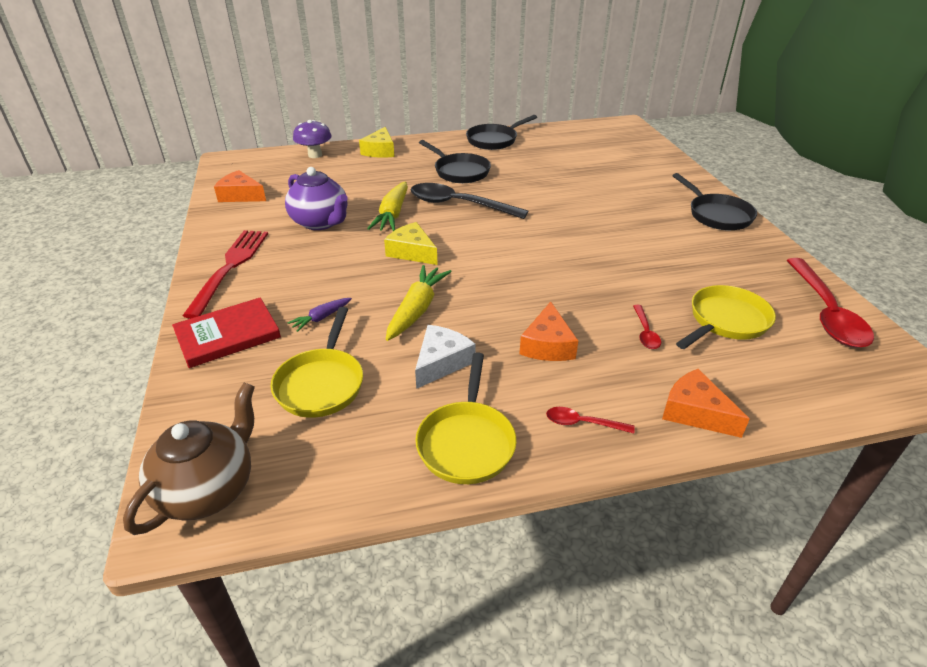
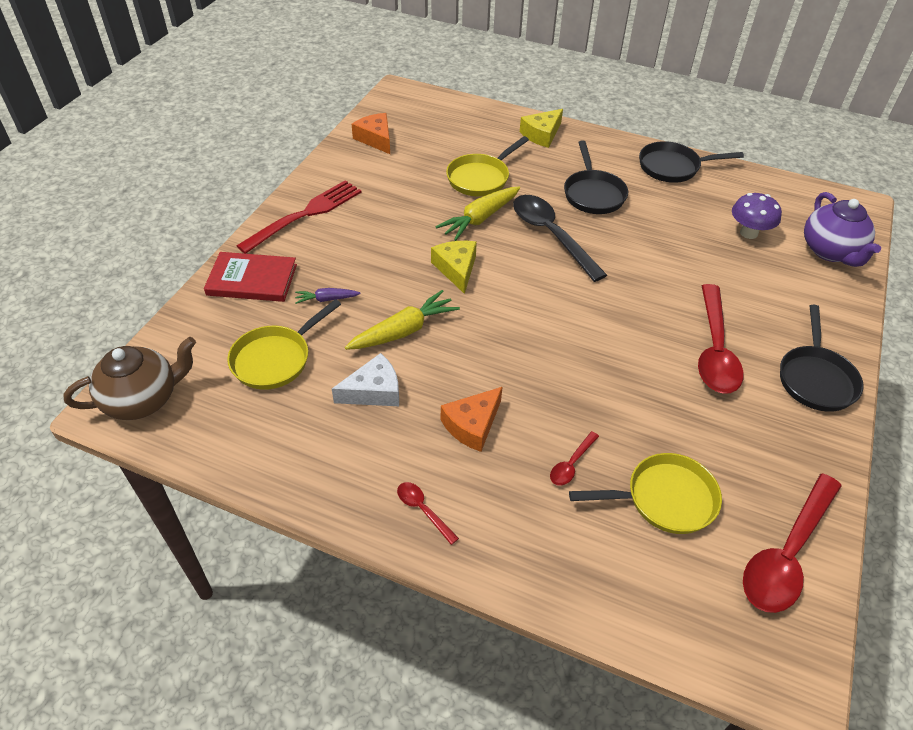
camera: 35 degrees right, 10 degrees up
(315, 155) = (478, 115): purple mushroom -> purple mushroom (748, 233)
(320, 222) = (412, 199): purple teapot -> purple teapot (830, 251)
(466, 442) = (324, 469): yellow pan -> yellow pan (480, 178)
(644, 225) = (714, 349): none -> red spoon
(695, 412) = (525, 561): orange cheese -> none

